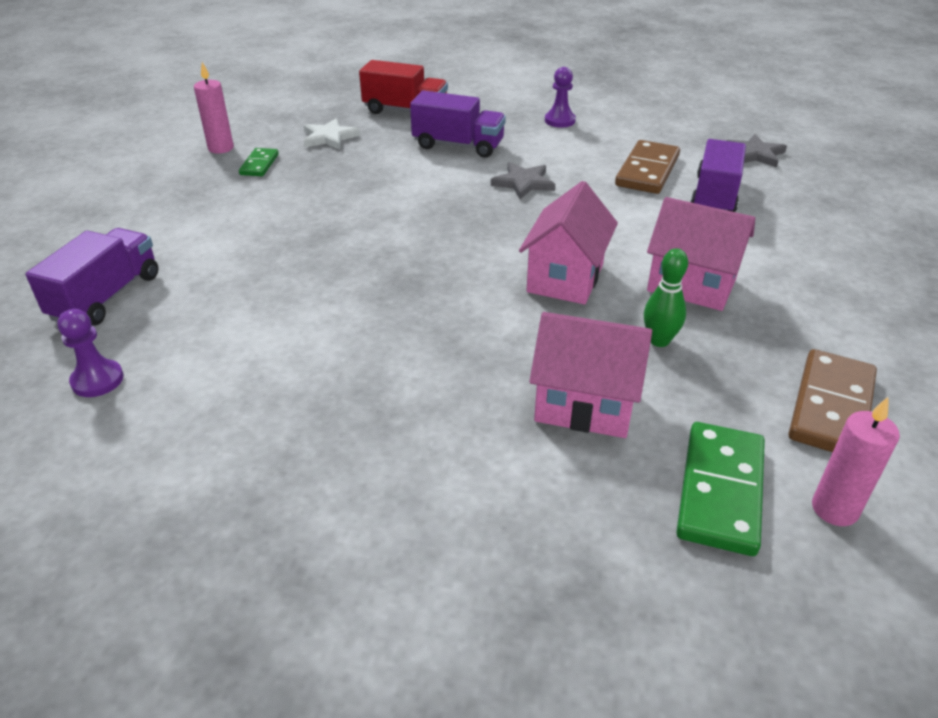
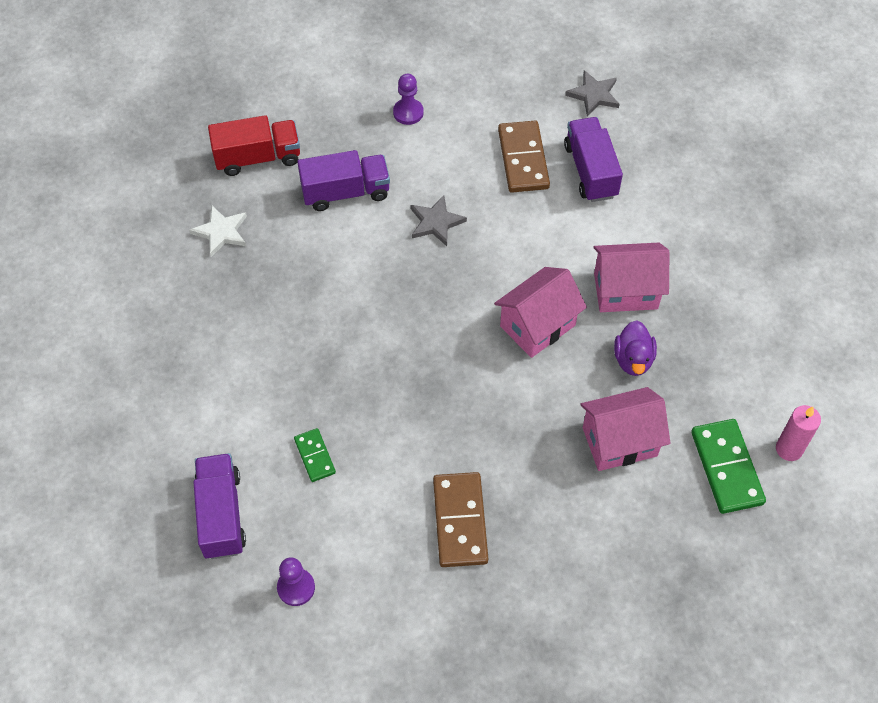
camera: 30 degrees left, 20 degrees up
(221, 148) = (135, 294): pink candle -> none
(259, 164) = (192, 301): green domino -> green domino (315, 456)
(565, 278) = (537, 326): pink house -> pink house turned 60 degrees clockwise
(659, 340) = (633, 359): green bowling pin -> purple duck
(831, 407) = (758, 368): brown domino -> brown domino (459, 521)

